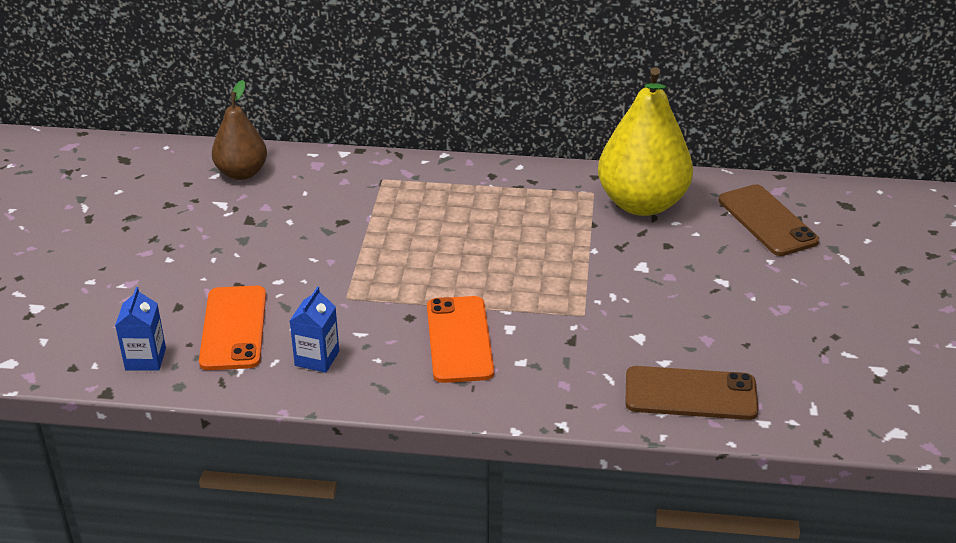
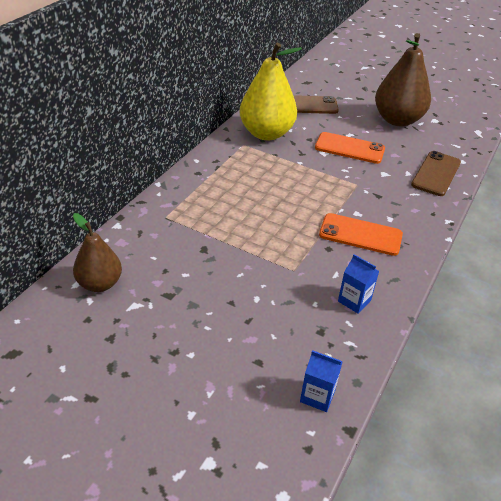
camera: 70 degrees left, 5 degrees up
(233, 328) = (302, 335): orange phone -> orange phone (349, 148)
(827, 324) = (397, 120): none -> brown pear

